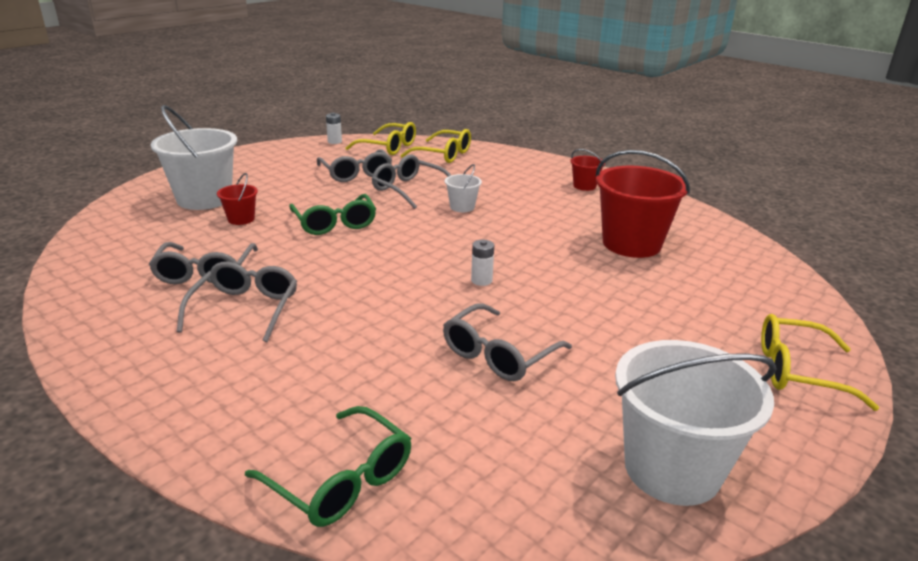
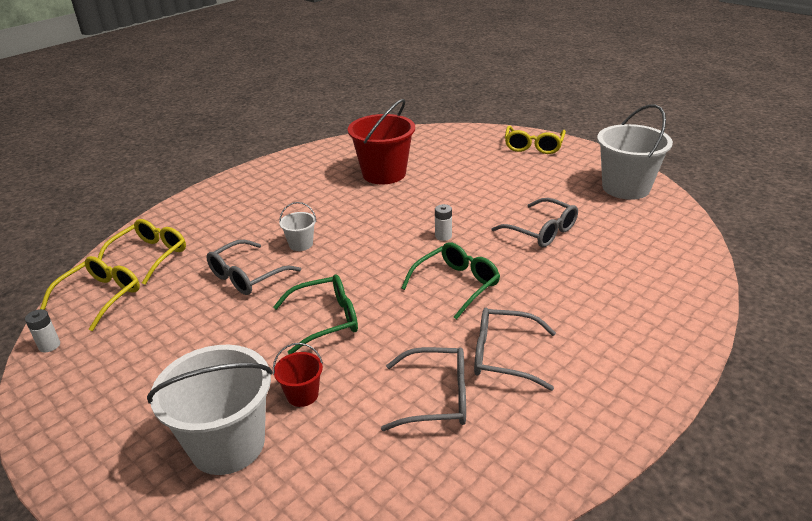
camera: 85 degrees left, 5 degrees up
(341, 480) = (683, 285): green glasses -> green glasses (456, 285)
(356, 174) = (185, 316): grey glasses -> none
(584, 186) = (268, 183): red bucket -> none

